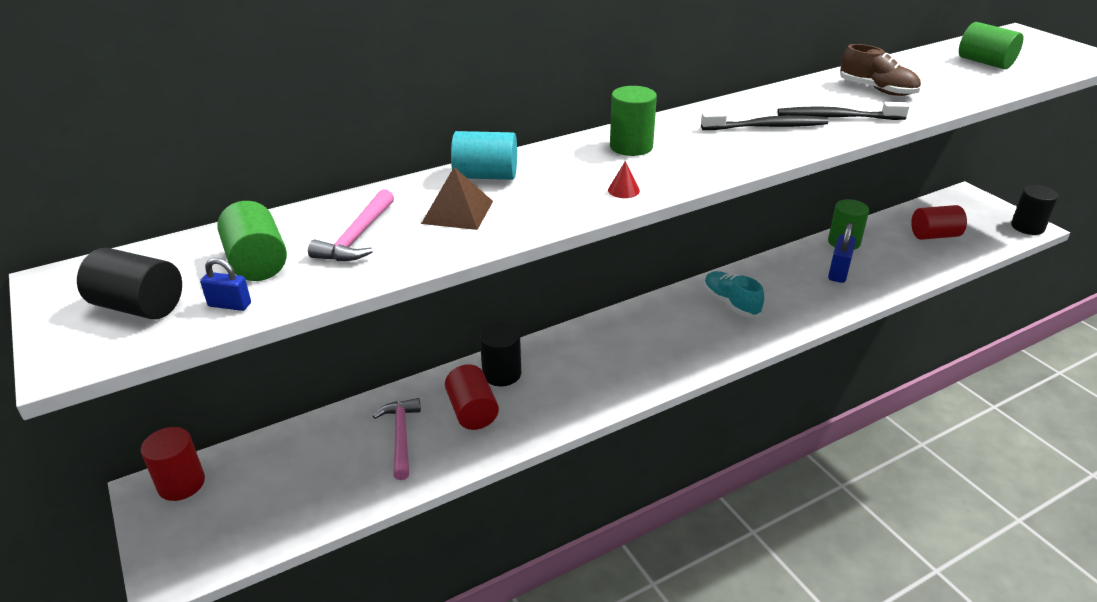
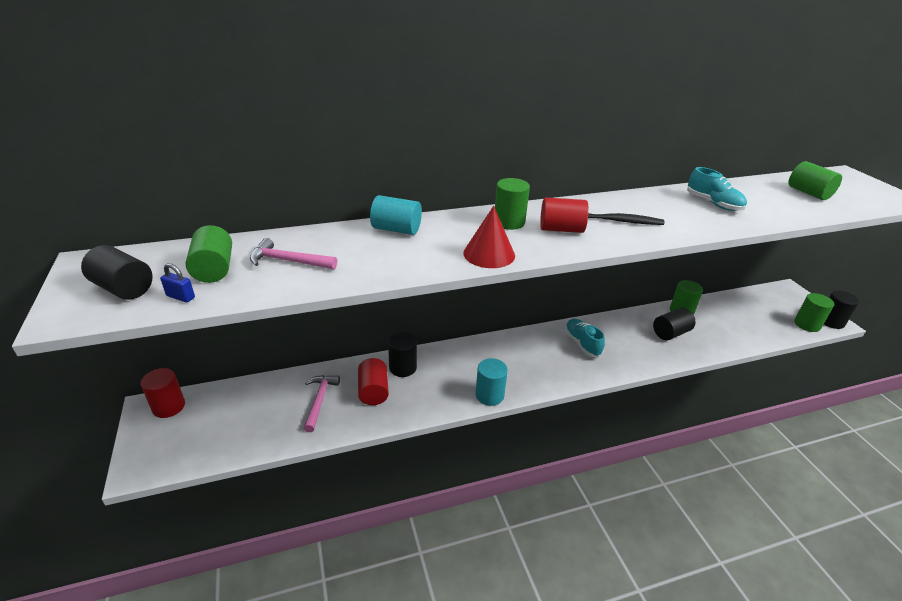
camera: 10 degrees right, 0 degrees up
(357, 237) = (288, 261): pink hammer -> pink hammer turned 75 degrees clockwise
(457, 212) = (364, 253): brown pyramid -> none
(623, 190) = (489, 254): red cone -> red cone, size x2.21
(631, 389) = (489, 395): none -> turquoise cylinder
(837, 117) = (673, 220): black toothbrush -> none
(838, 272) = (670, 333): blue padlock -> black cylinder
(877, 90) = (713, 203): brown shoe -> turquoise shoe
(934, 235) = (754, 317): red cylinder -> red cylinder (561, 229)
(1000, 235) = (807, 324): none -> green cylinder

